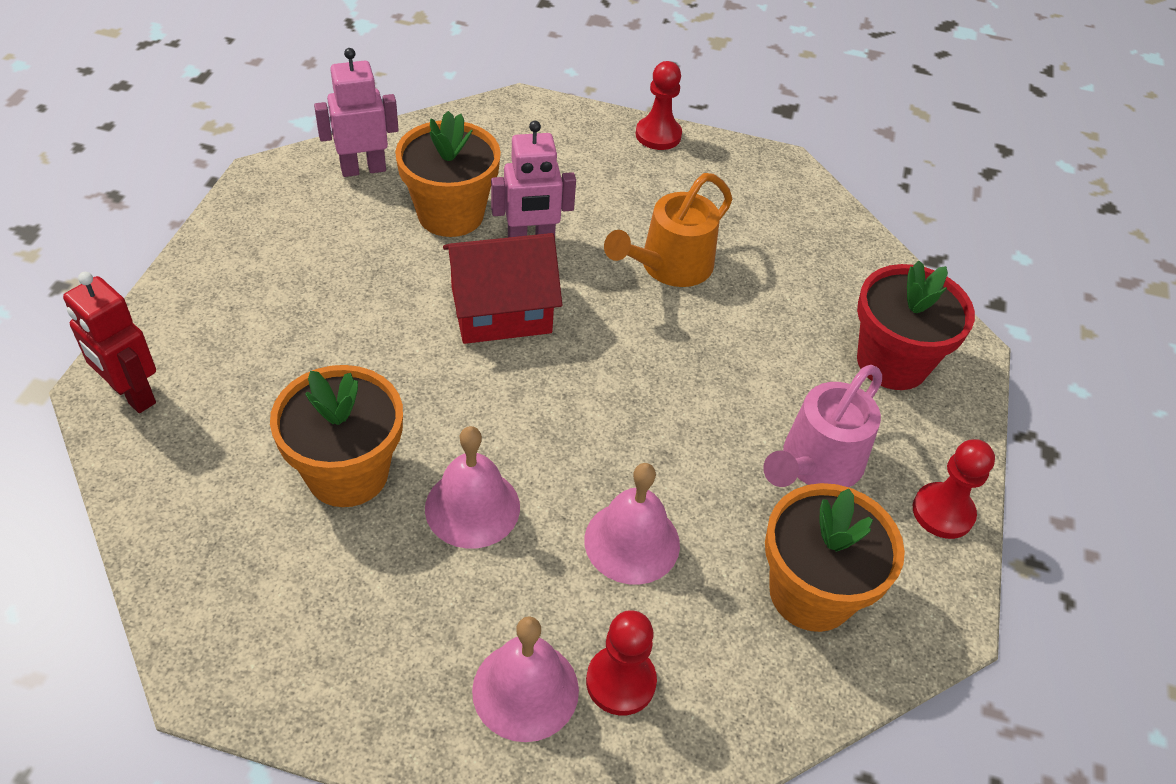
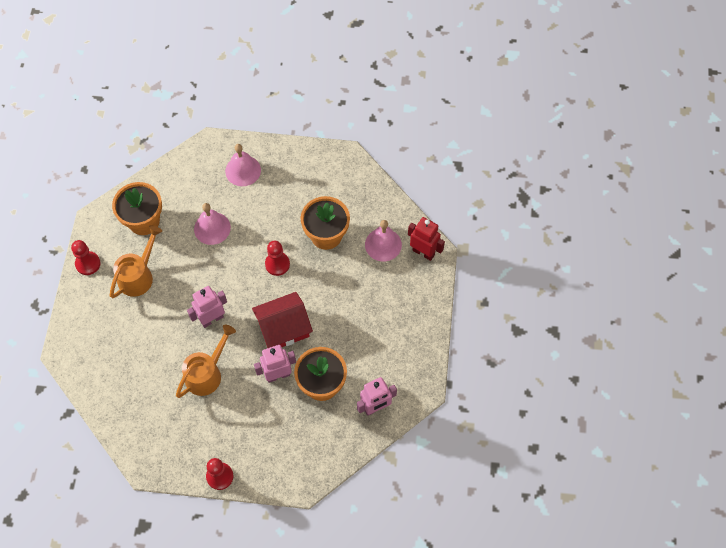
camera: 175 degrees right, 15 degrees up
(472, 507) = (275, 230): pink bell -> pink bell (383, 244)
(620, 681) = (211, 178): red pawn -> red pawn (277, 264)
(651, 351) = (212, 319): none -> pink robot
(816, 465) = (138, 275): pink watering can -> orange watering can
(892, 362) = (99, 336): red flower pot -> none

